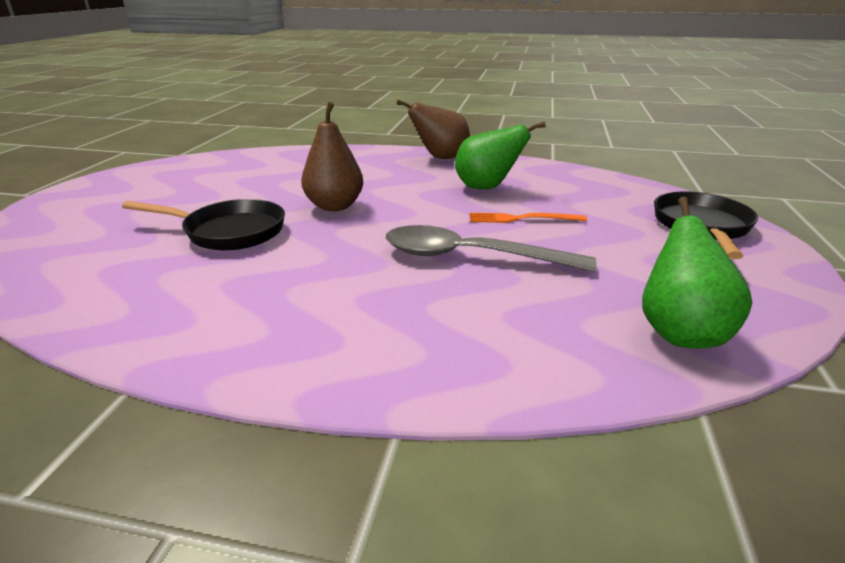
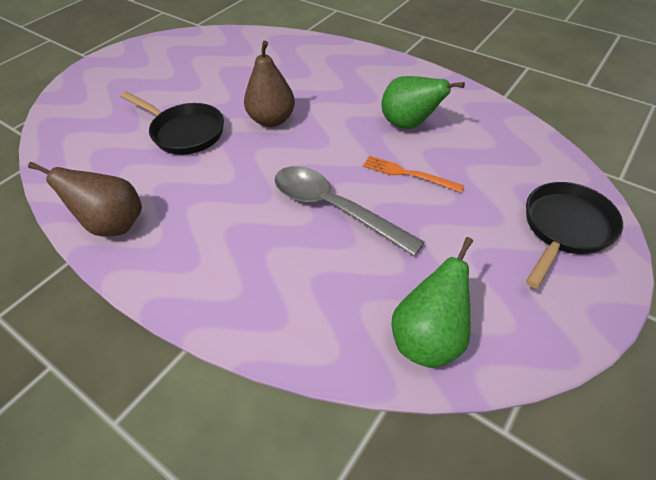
camera: 25 degrees right, 20 degrees up
(440, 158) = (398, 72): brown pear -> brown pear (113, 225)

